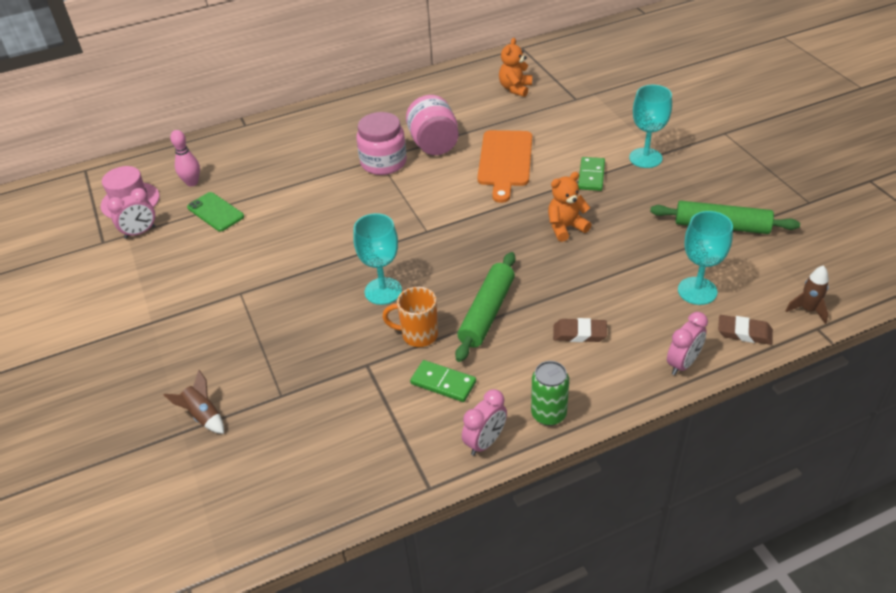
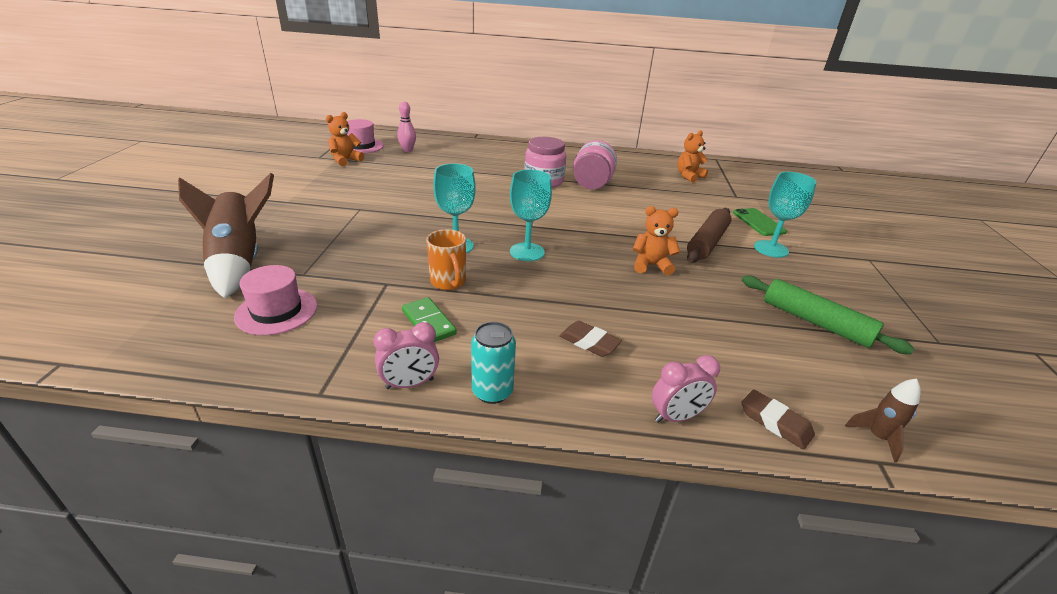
camera: 25 degrees right, 10 degrees down
(140, 232) = (345, 160): pink clock -> orange teddy bear
(203, 416) = (239, 262): brown rocket -> brown rocket, size x2.23
(215, 212) = (402, 167): green phone -> green phone (758, 222)
(306, 443) = (276, 311): none -> pink hat
(418, 335) = (448, 282): orange mug -> orange mug turned 150 degrees counterclockwise
(487, 312) = (521, 292): green rolling pin -> none
(505, 161) = (639, 210): orange cutting board -> none
(548, 414) = (492, 391): green can -> turquoise can
(591, 176) = (707, 242): green domino -> brown rolling pin
(697, 291) = (746, 362): turquoise goblet -> turquoise goblet (527, 252)

